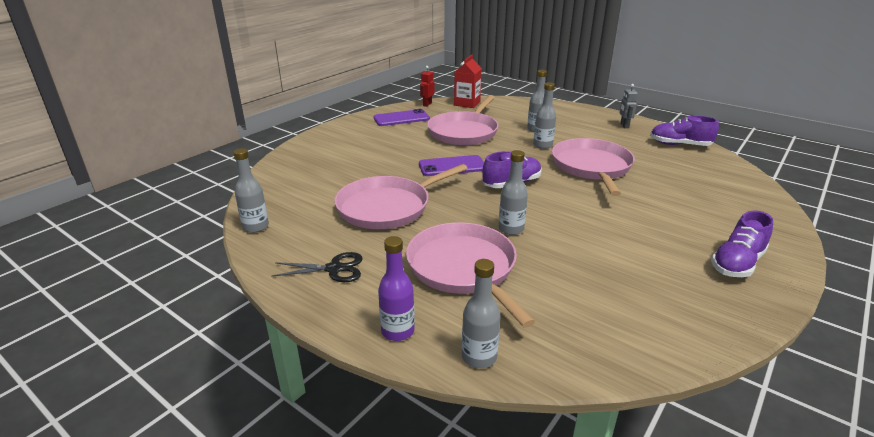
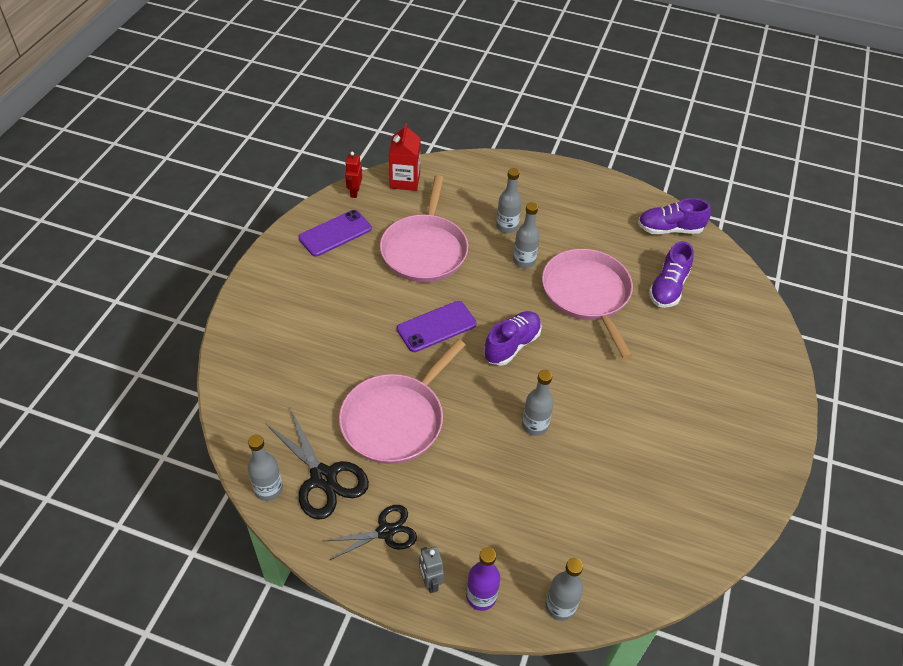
camera: 20 degrees left, 20 degrees up
(304, 228) = (323, 477): none -> black scissors
(464, 268) = (509, 498): pink pan -> none
(624, 125) = (604, 198): grey robot -> grey robot (430, 582)
(737, 263) = (746, 425): purple shoe -> purple shoe (668, 288)

